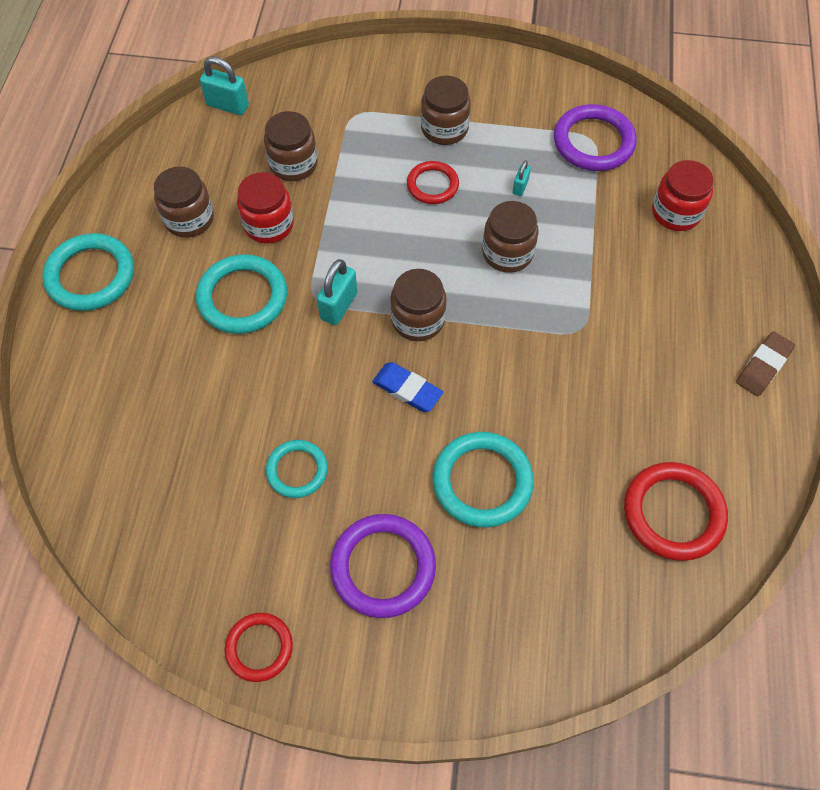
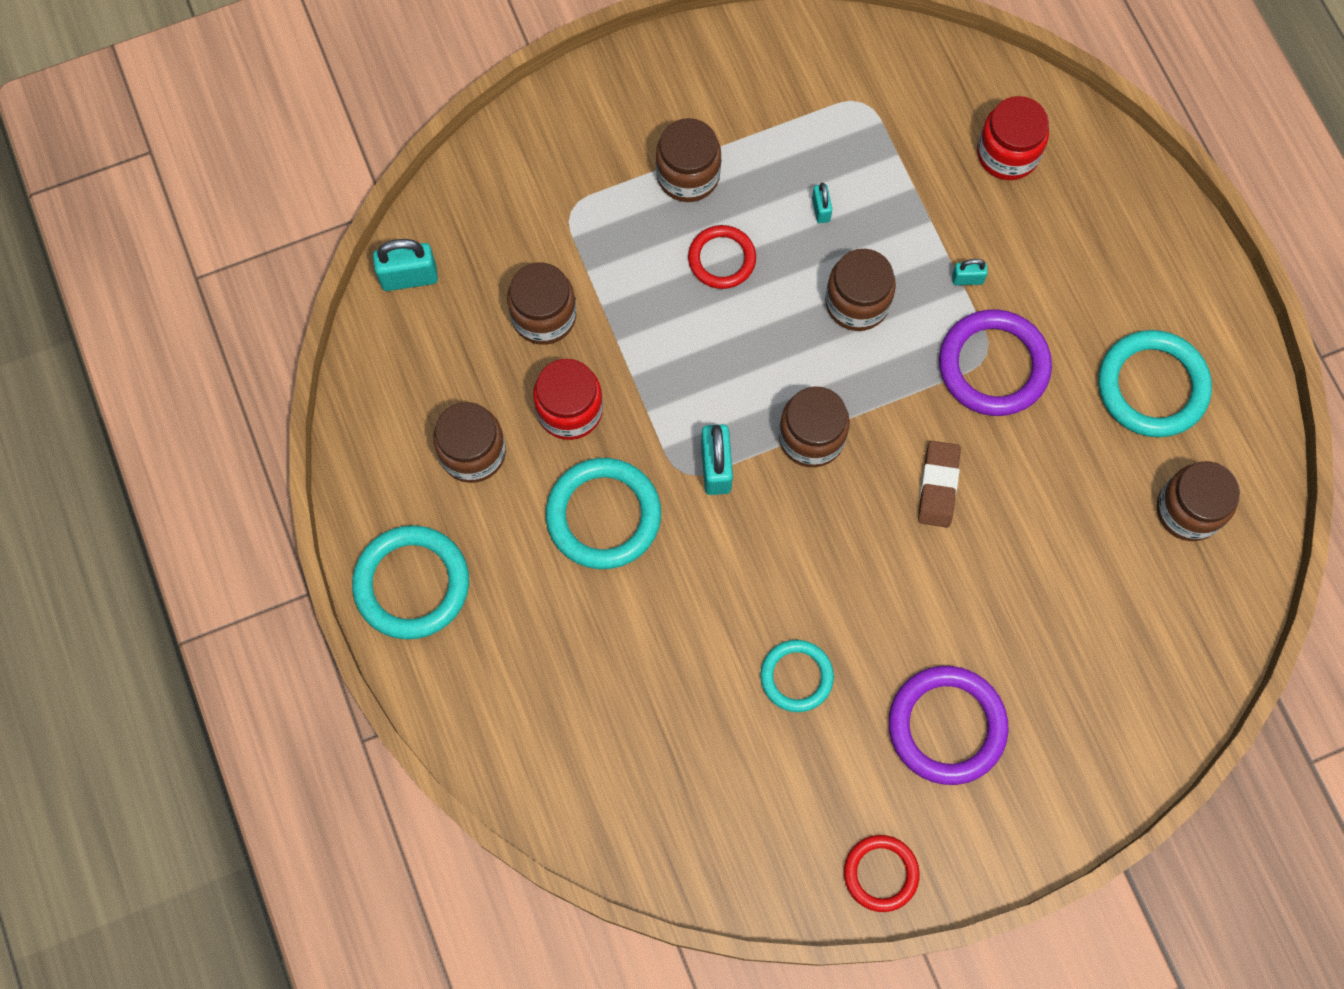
camera: 30 degrees left, 10 degrees up
(407, 389) = (851, 524): blue eraser -> none
(482, 481) = (988, 582): turquoise ring -> turquoise ring (1152, 386)
(593, 142) = (867, 105): purple ring -> purple ring (993, 365)
(596, 275) = (967, 279): none -> turquoise padlock
(673, 513) = (1188, 510): red ring -> brown jar
(763, 366) = (1191, 297): brown eraser -> brown eraser (938, 486)

